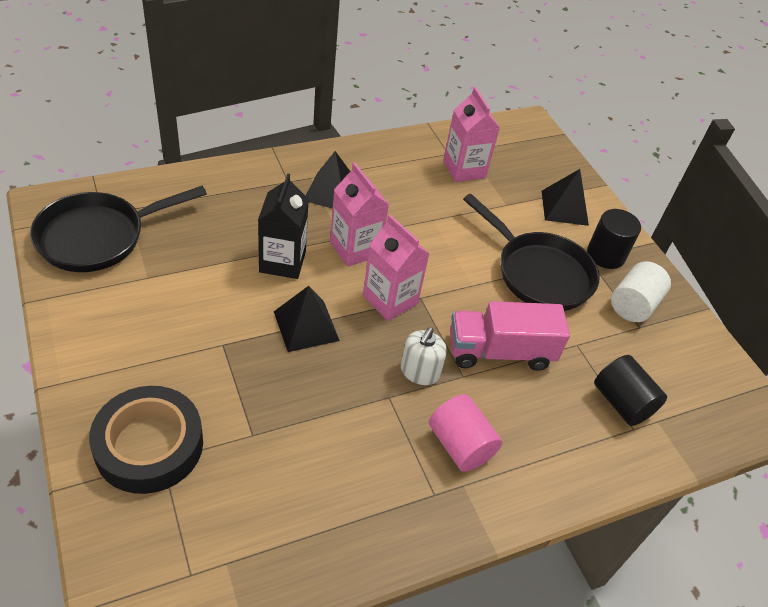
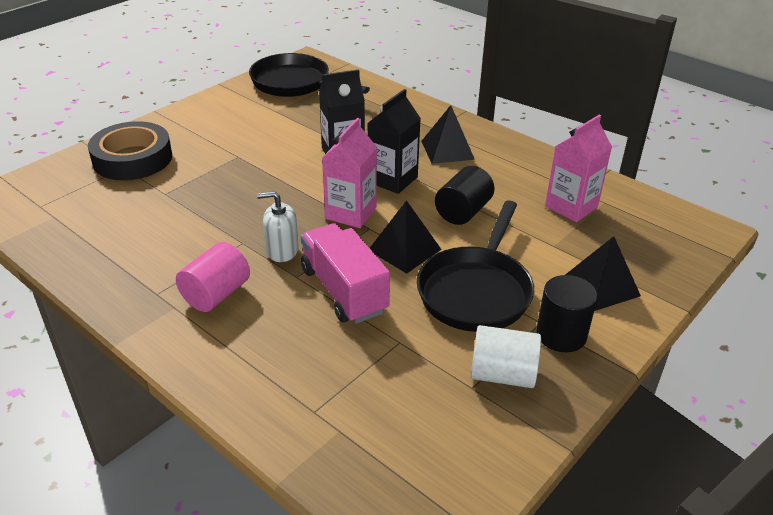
camera: 70 degrees right, 10 degrees down
(306, 326) = (285, 183): black pyramid -> black pyramid (404, 249)
(355, 249) = (392, 180): pink carton -> black carton
(622, 403) = (344, 394): black cylinder -> black cylinder (463, 212)

